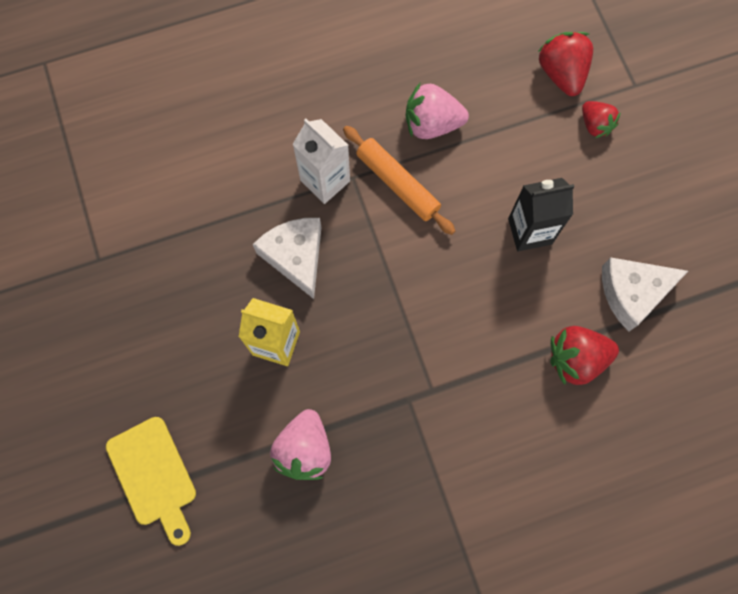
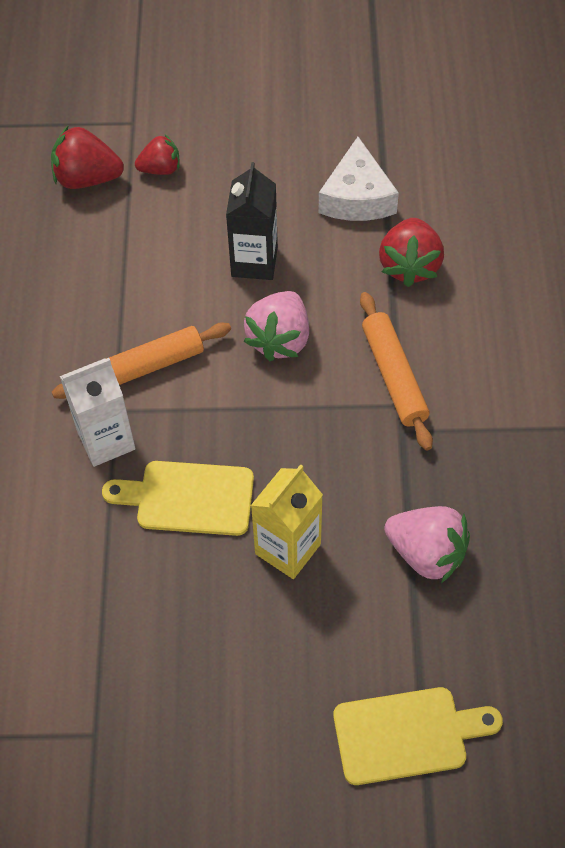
camera: 70 degrees left, 15 degrees down
(295, 256) = (188, 498): white cheese -> yellow cutting board
(432, 124) = (87, 313): pink strawberry -> pink strawberry (279, 339)
(458, 377) = (393, 376): none -> orange rolling pin

